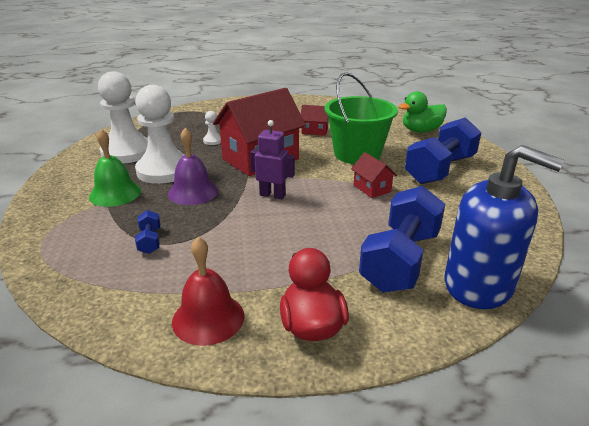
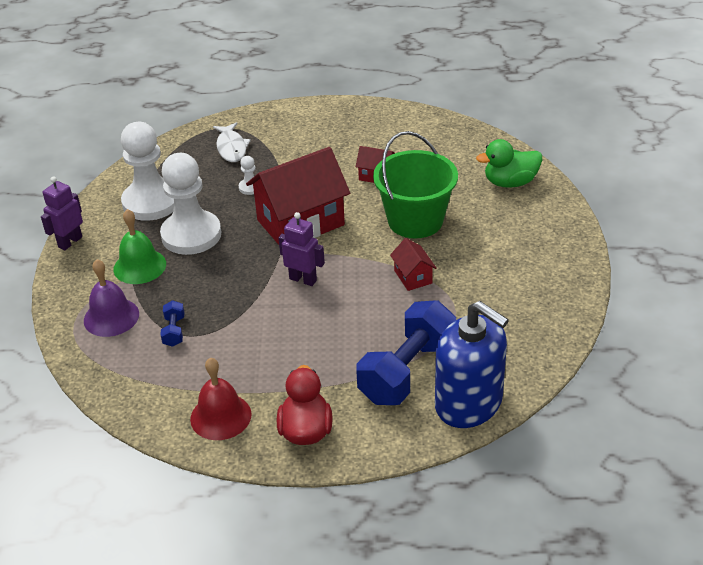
camera: 10 degrees right, 10 degrees up
(49, 180) = (70, 242): none -> purple robot
(193, 192) = (220, 269): purple bell -> purple bell (111, 317)
(194, 120) = (231, 148): none -> white fish
(440, 169) = (502, 252): blue dumbbell -> none

